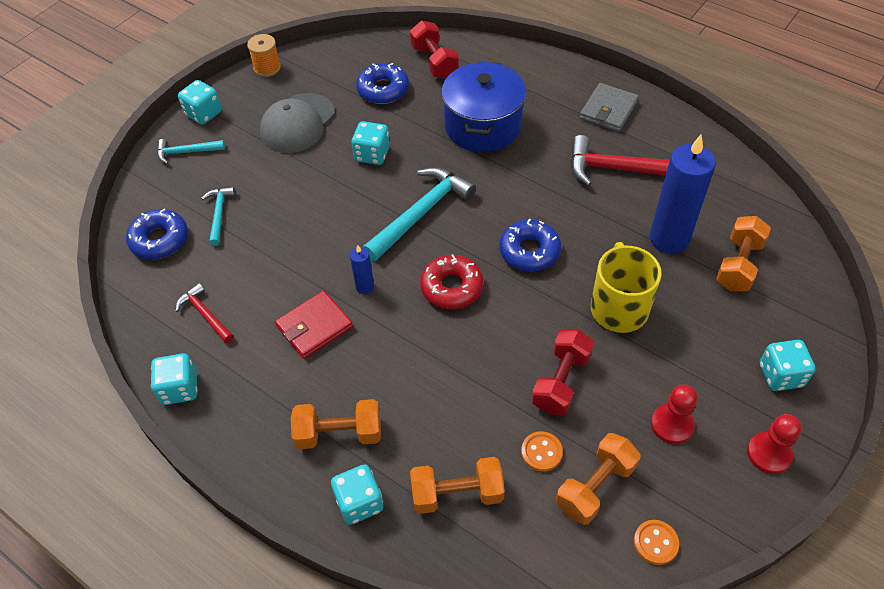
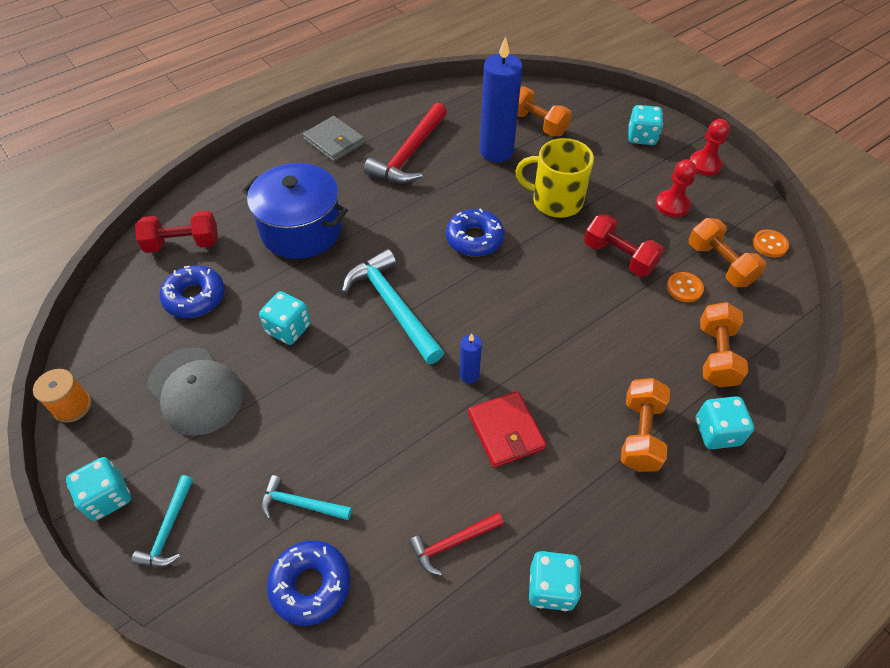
camera: 75 degrees left, 0 degrees up
(451, 287) = (495, 305): red donut -> none

